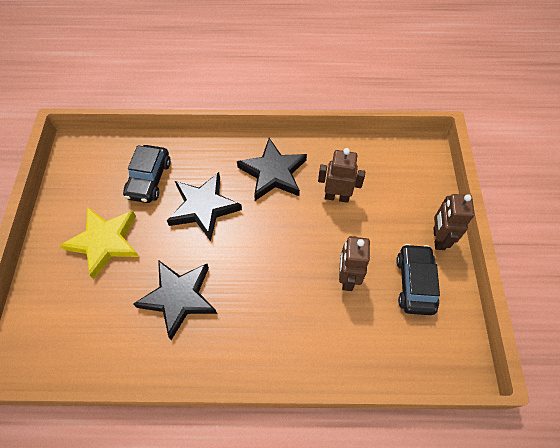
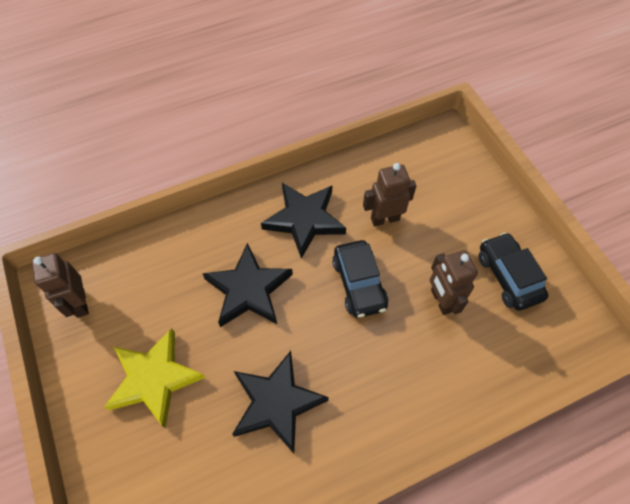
camera: 25 degrees left, 0 degrees up
(149, 179) = (167, 284): black car -> black car (359, 284)
(438, 238) = (506, 221): brown robot -> brown robot (80, 303)

